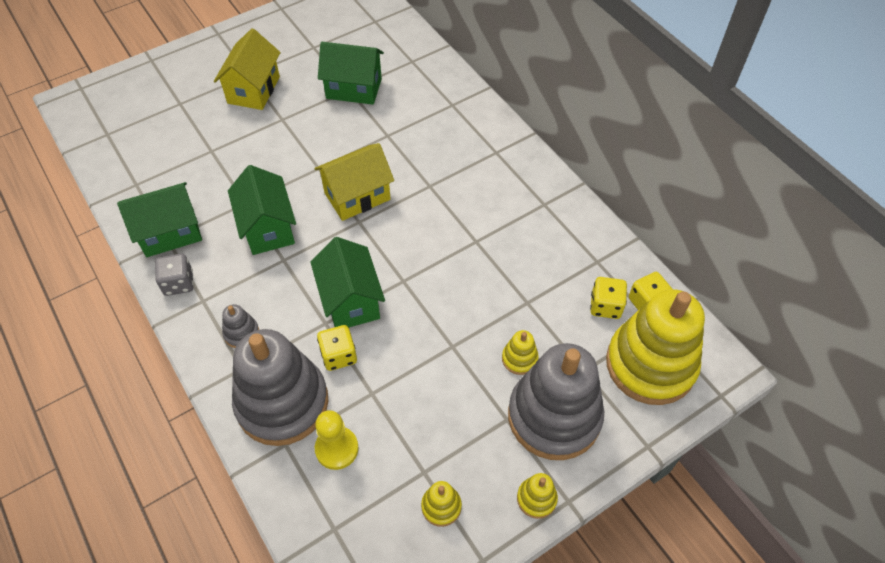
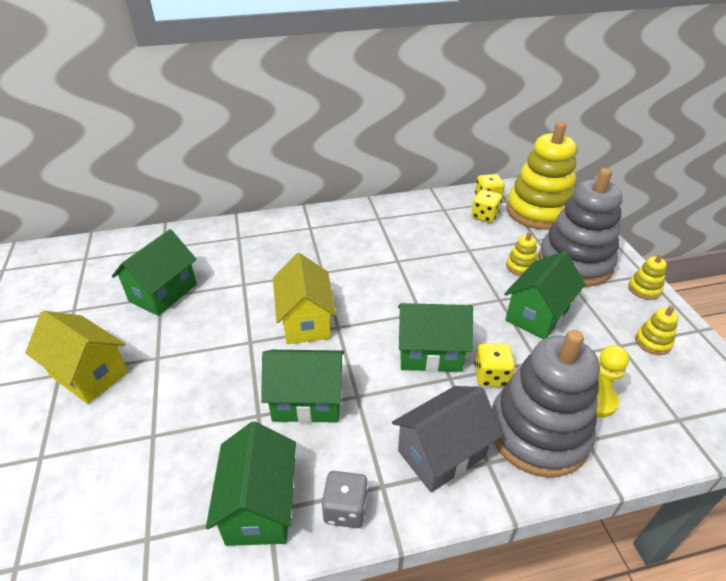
camera: 70 degrees left, 15 degrees down
(241, 333) = (441, 453): grey stacking toy -> grey house
(442, 385) = (537, 314): none -> green house

